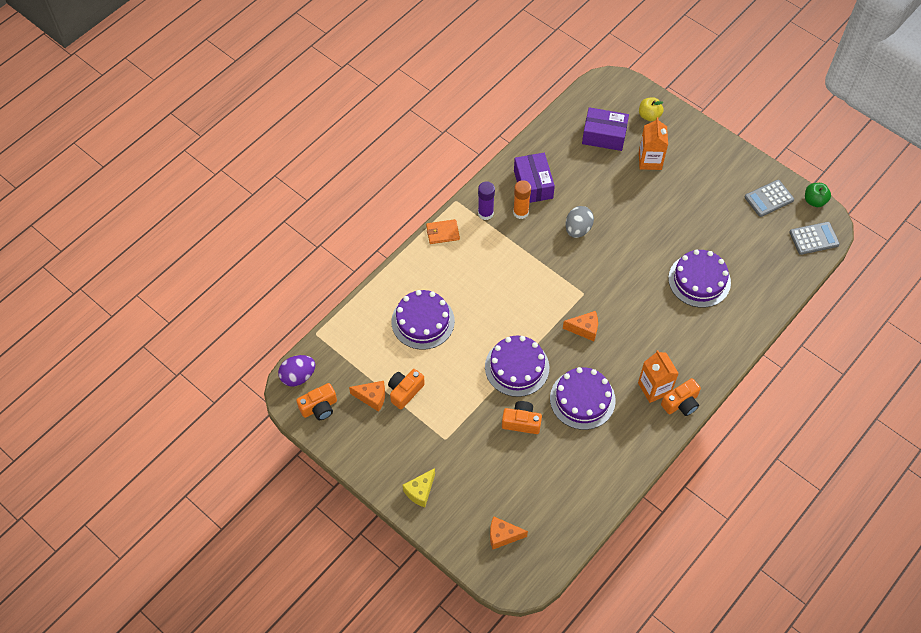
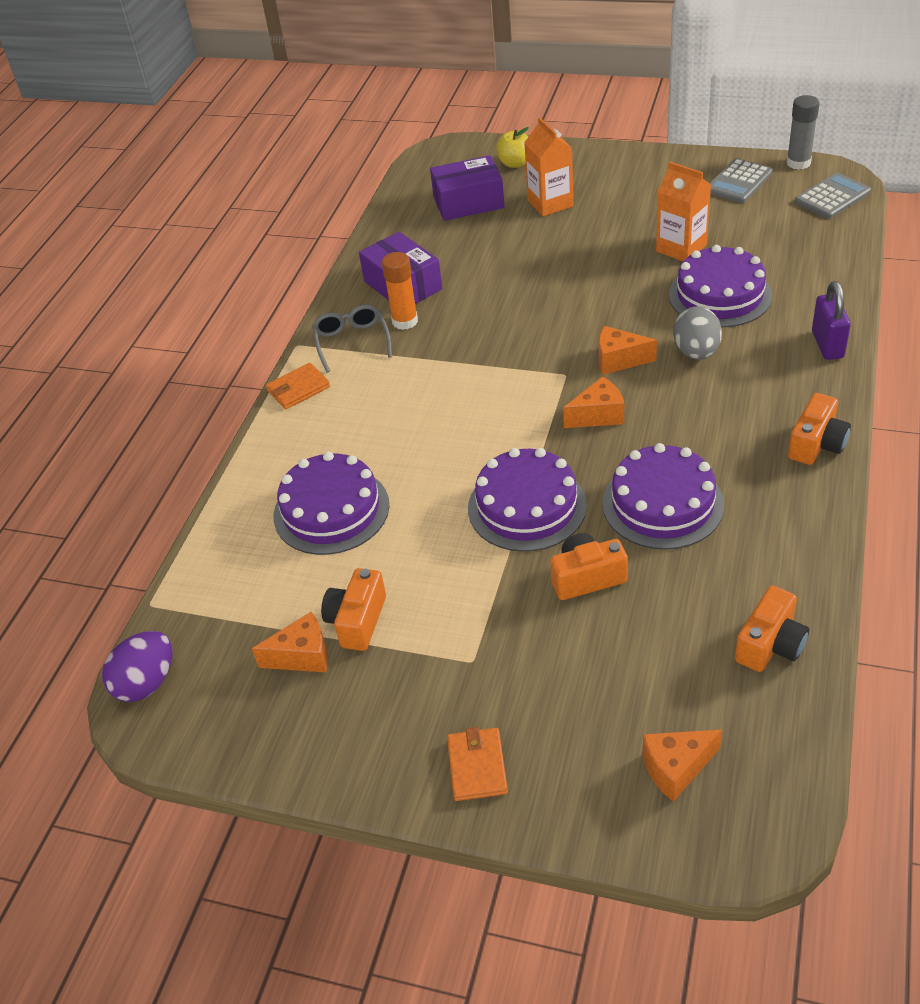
camera: 20 degrees left, 15 degrees down
(319, 407) = (210, 714): orange camera -> orange camera (770, 644)
(420, 491) = (477, 766): yellow cheese -> orange wallet
(485, 213) = (352, 342): purple glue stick -> grey glasses
(578, 229) = (503, 308): grey egg -> grey egg (696, 352)
(617, 298) = (618, 360): none -> orange cheese
(654, 388) = (761, 442): orange carton -> orange carton (681, 248)
(732, 344) = (827, 345): none -> purple padlock
(814, 201) = (798, 163): green apple -> grey glue stick

